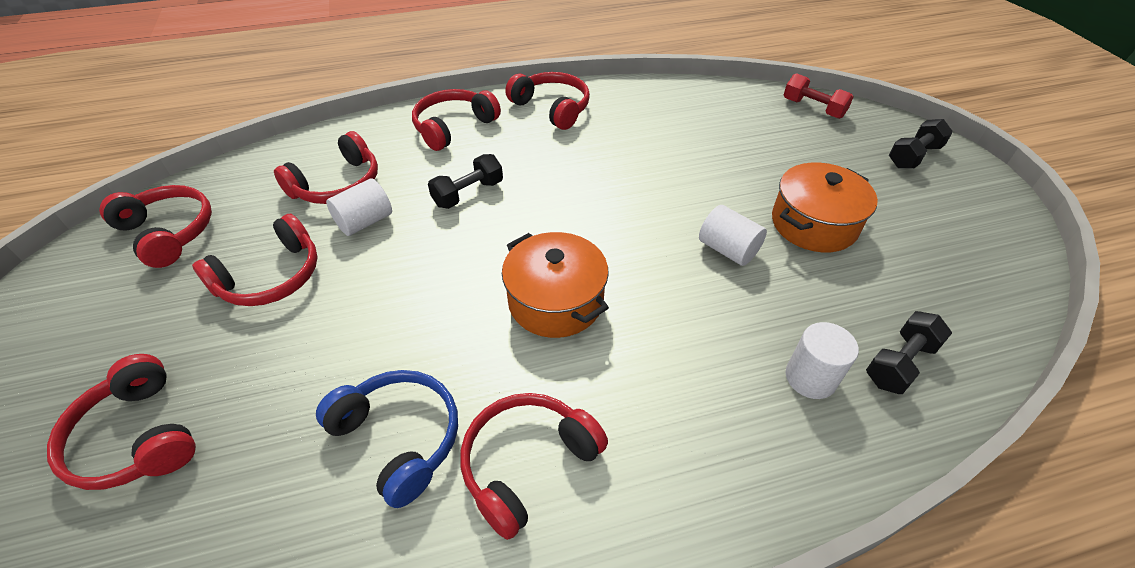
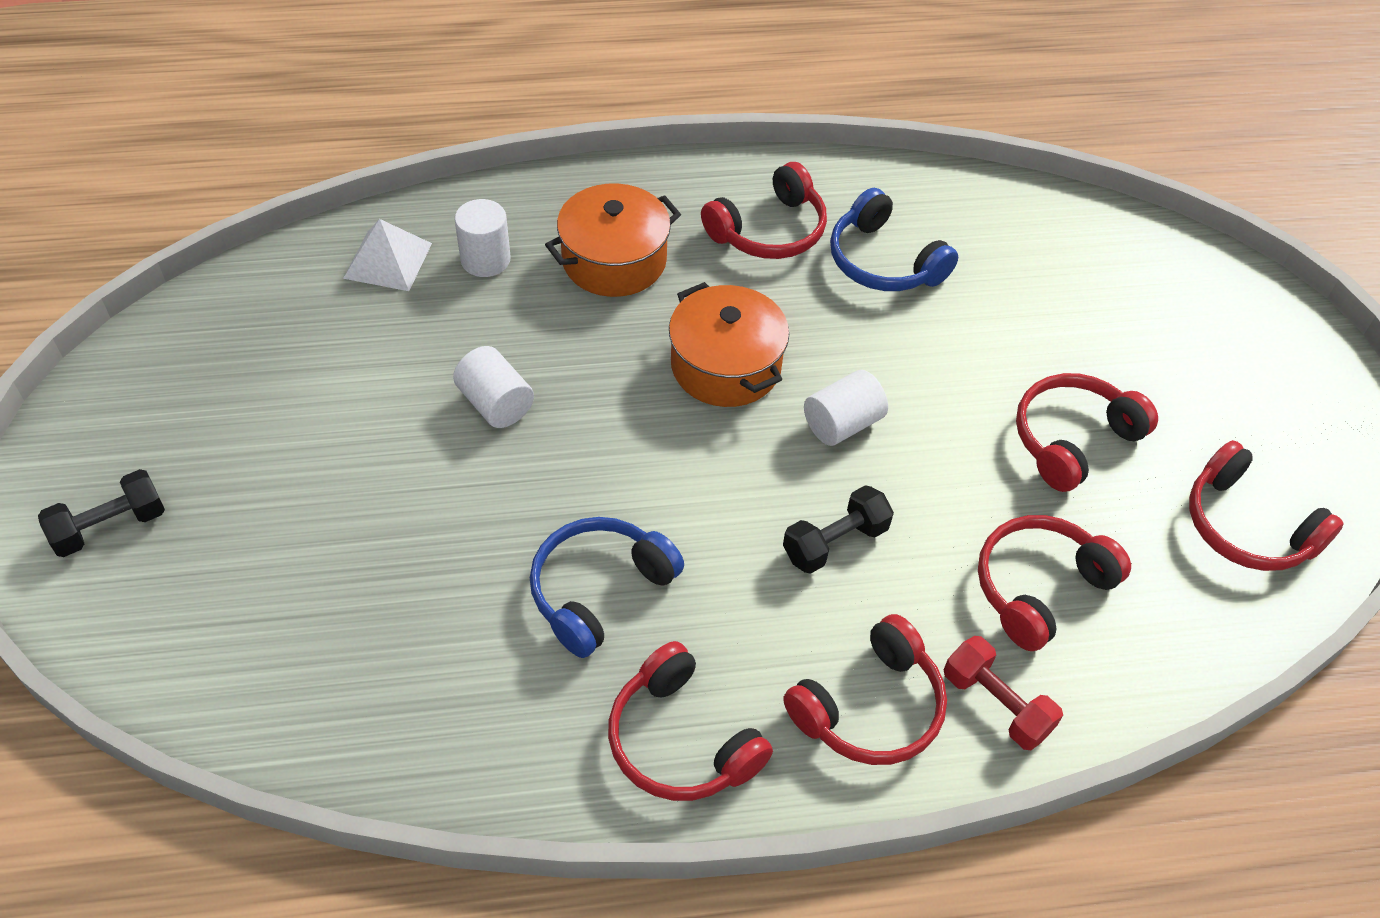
camera: 175 degrees left, 5 degrees up
(137, 437) = (1123, 291): red headphones -> none
(365, 222) = (978, 510): white cylinder -> white cylinder (842, 424)
(612, 157) = (599, 590): none -> blue headphones
(813, 108) = (182, 670): red dumbbell -> red dumbbell (996, 704)
(813, 224) = (360, 426): orange pot -> orange pot (614, 260)
(899, 363) = (388, 260): black dumbbell -> white pyramid

